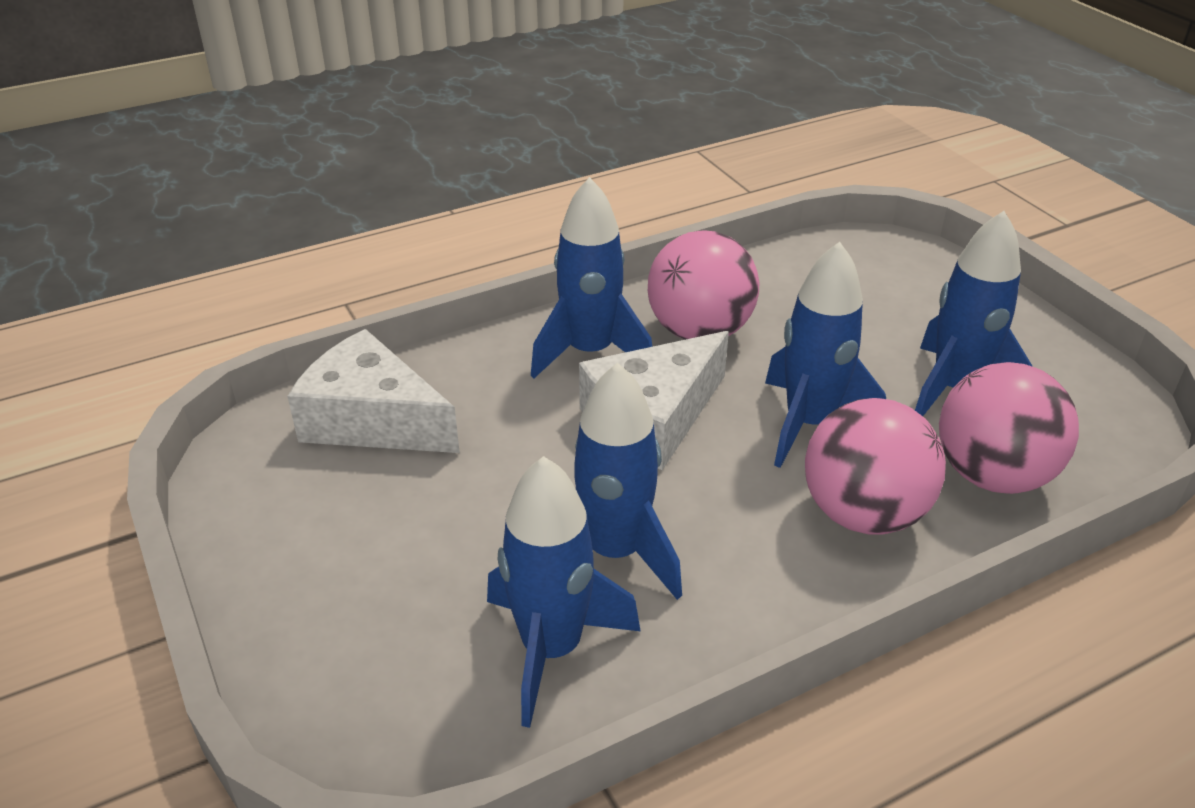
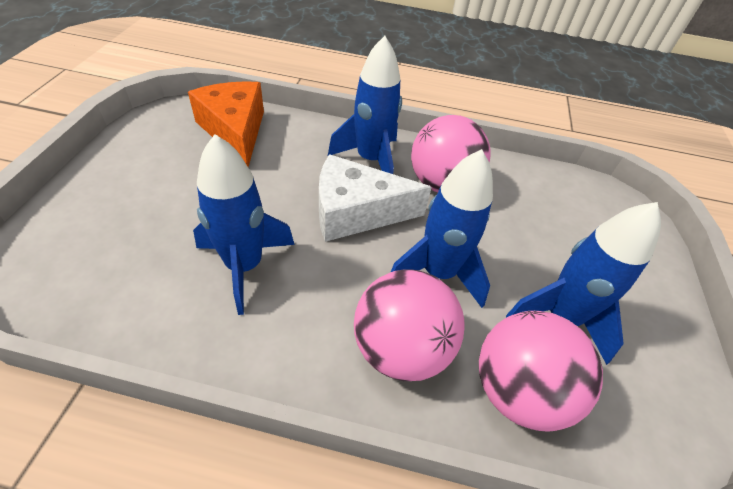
camera: 35 degrees right, 10 degrees up
(372, 420) = (235, 131): white cheese -> orange cheese
(551, 649) = (151, 291): blue rocket -> none

